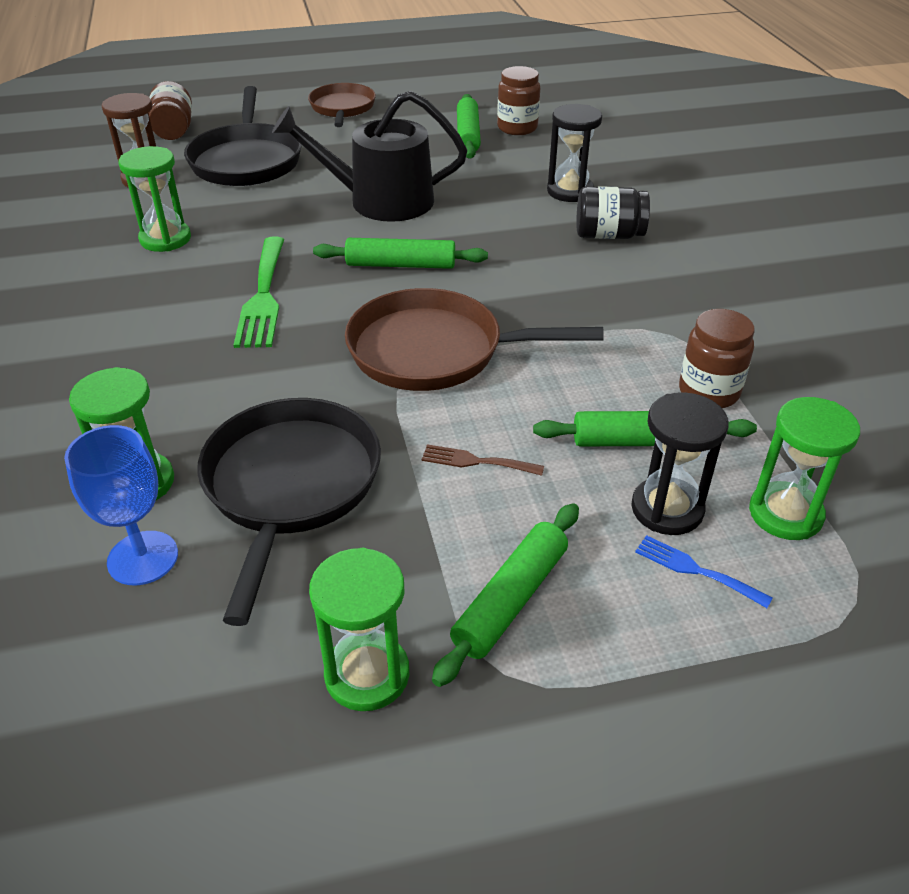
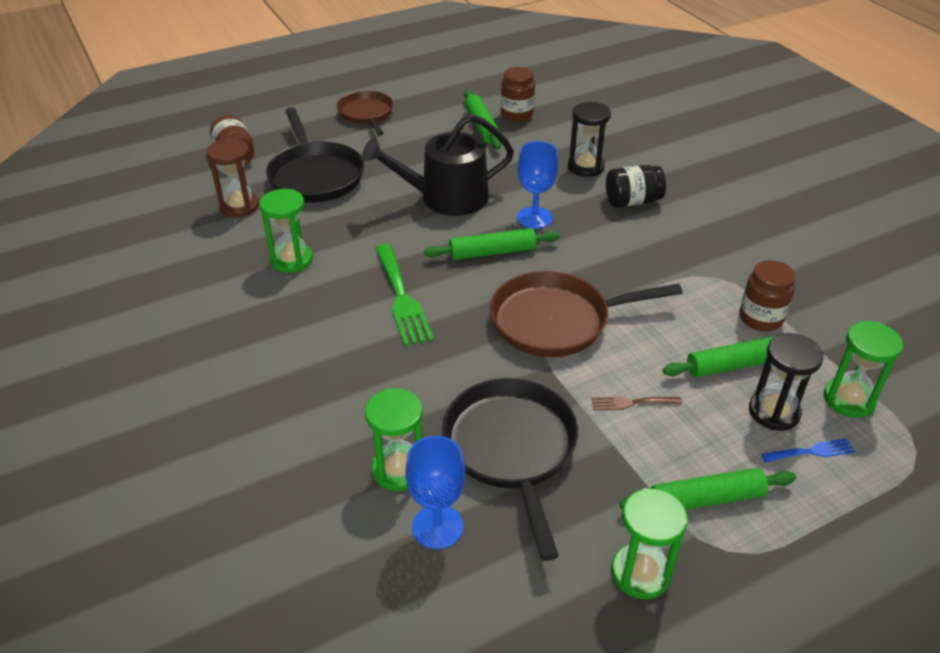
camera: 15 degrees left, 0 degrees up
(474, 236) = (534, 218): none -> blue goblet
(510, 600) = (706, 499): green rolling pin -> green rolling pin turned 60 degrees clockwise
(695, 570) = (811, 451): blue fork -> blue fork turned 150 degrees clockwise

